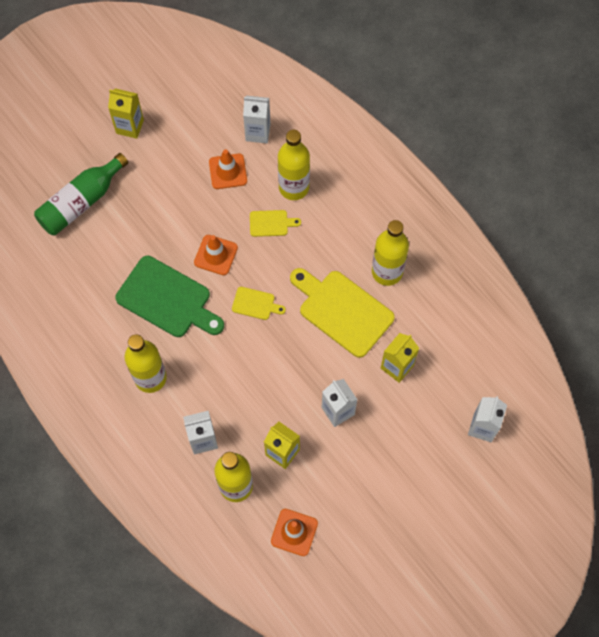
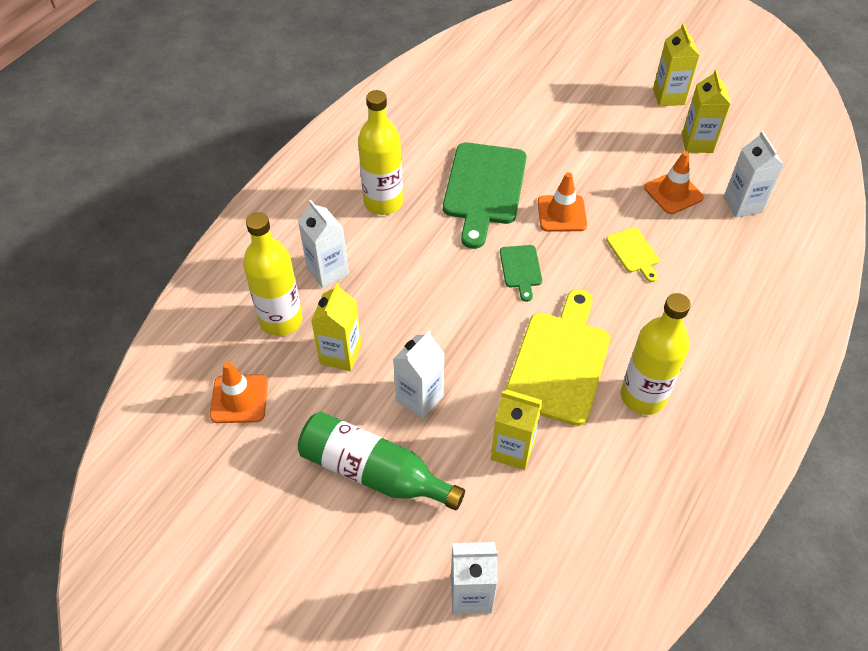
camera: 70 degrees right, 15 degrees down
(81, 202) = (556, 87): green bottle -> green bottle (373, 472)
(187, 131) = (697, 143): none -> yellow carton
(255, 304) = (521, 269): yellow cutting board -> green cutting board
(294, 187) = (695, 260): yellow bottle -> none

